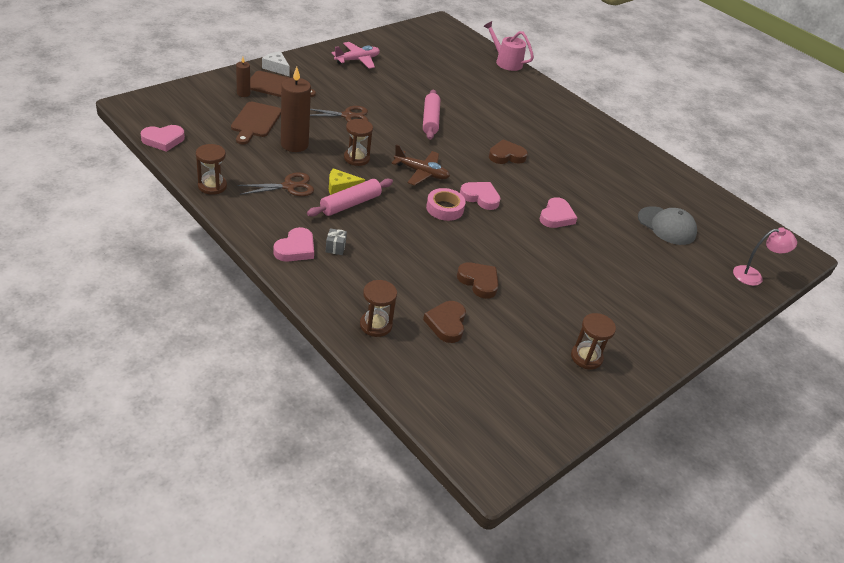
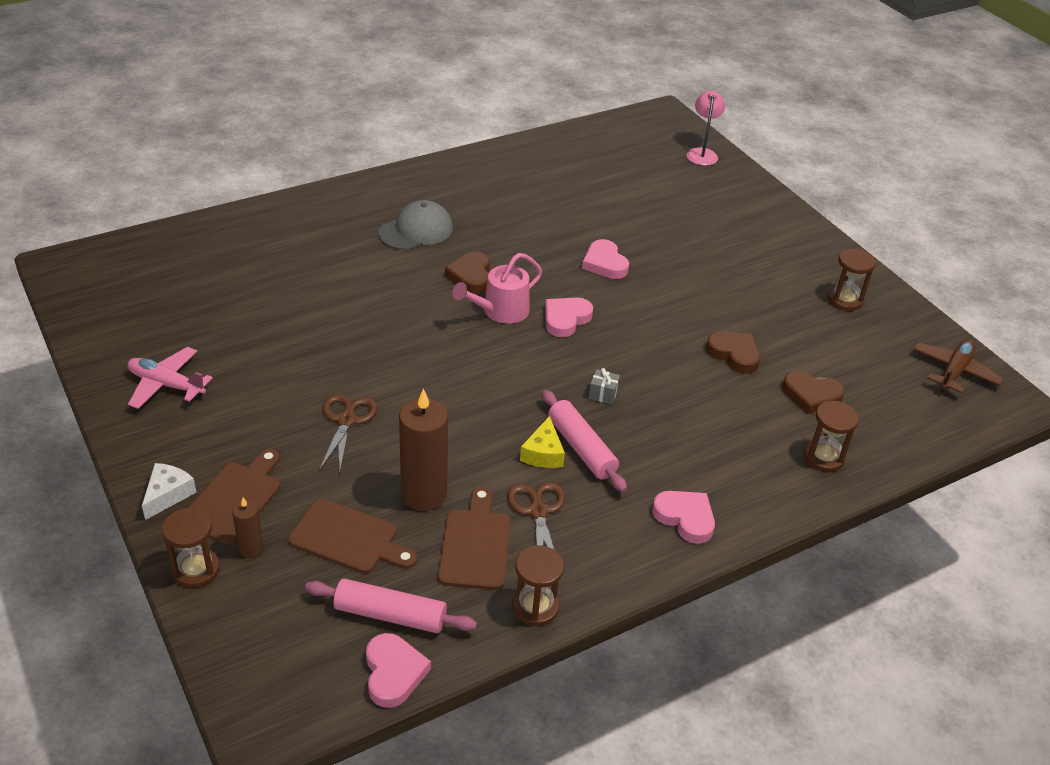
camera: 75 degrees left, 0 degrees up
(257, 163) = (475, 544): none -> brown cutting board
(276, 68) = (168, 495): white cheese -> white cheese turned 150 degrees clockwise
(335, 248) = (680, 476): grey gift -> grey gift (603, 394)
(356, 158) = (467, 426): brown hourglass -> brown hourglass (196, 569)
(357, 60) = (166, 385): pink plane -> pink plane turned 45 degrees counterclockwise
(421, 173) = (507, 364): brown plane -> brown plane (954, 372)
(430, 120) = (371, 331): pink rolling pin -> pink rolling pin (390, 615)
(445, 208) = (590, 356): pink tape -> none
(479, 282) = (734, 354): brown heart -> brown heart turned 75 degrees clockwise
(506, 62) = (216, 222): pink watering can -> pink watering can (501, 311)
(556, 216) = (604, 263): pink heart -> pink heart turned 150 degrees counterclockwise
(666, 226) = (620, 185): grey cap -> grey cap (416, 230)

